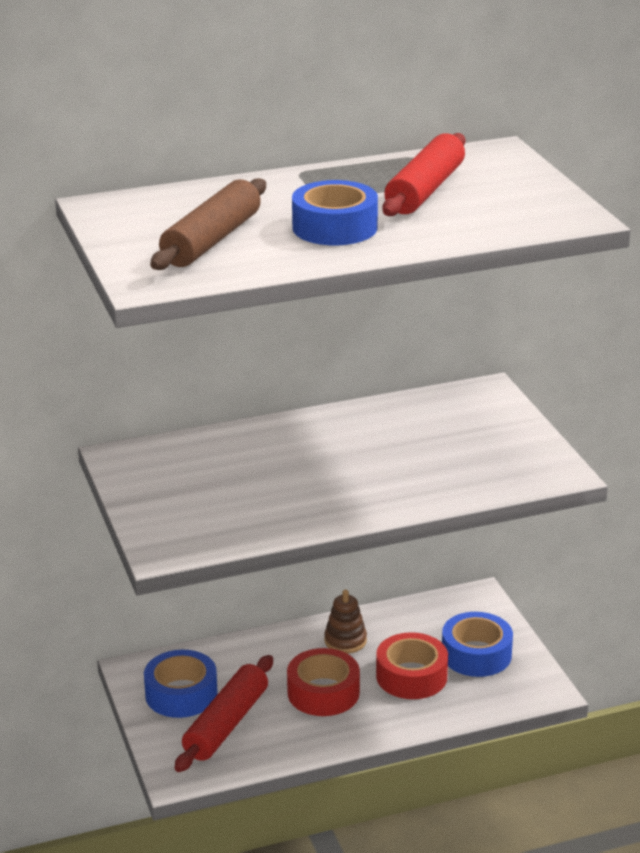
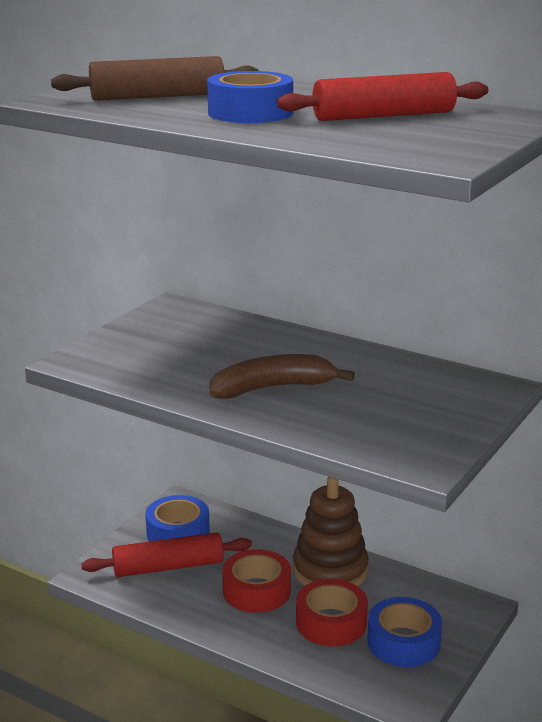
camera: 50 degrees right, 5 degrees down
(345, 641) = (330, 570): brown stacking toy -> brown stacking toy, size x1.86
(358, 479) = (272, 388): none -> brown banana

